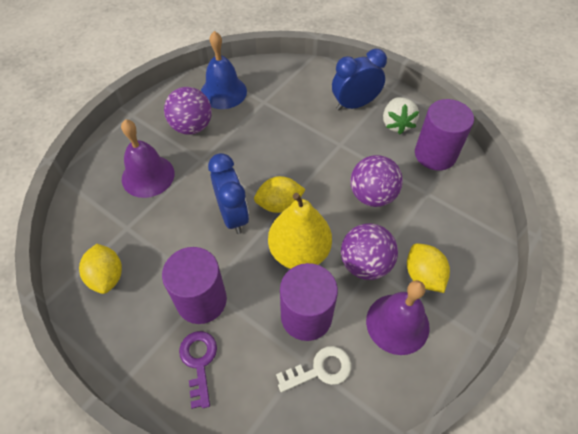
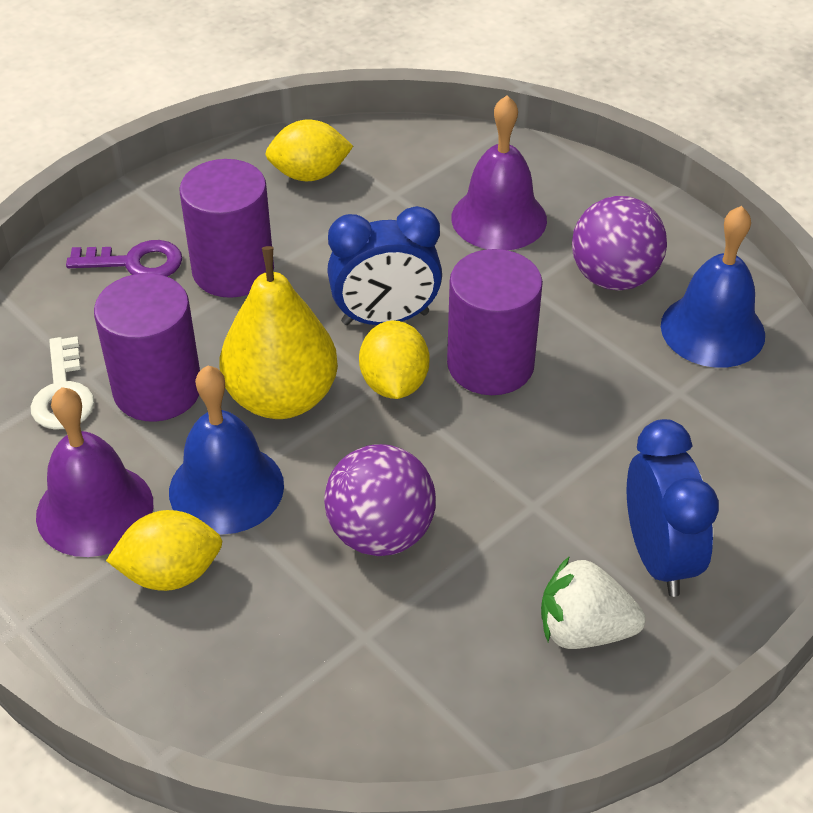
camera: 100 degrees right, 10 degrees down
(365, 264) = (226, 488): purple ball -> blue bell
(435, 154) = (473, 686): purple cylinder -> purple cylinder (490, 364)

